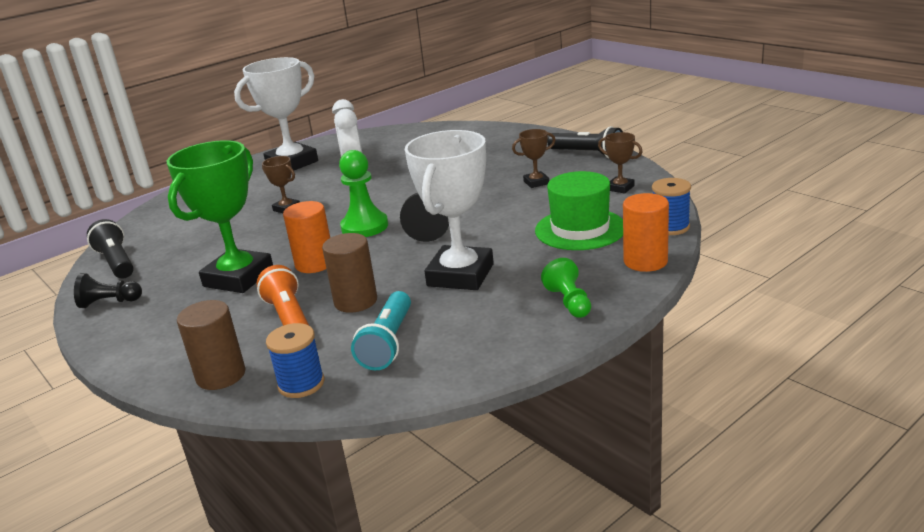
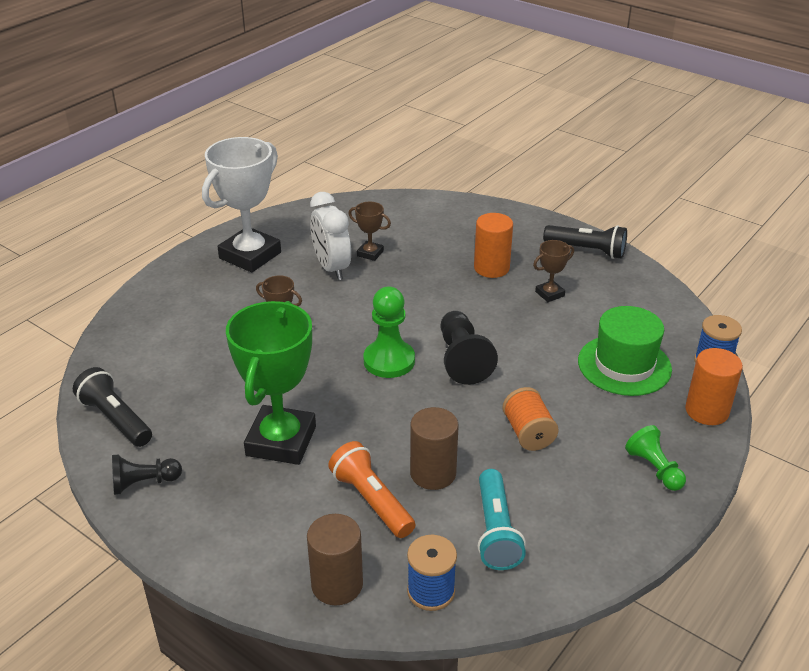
camera: 15 degrees left, 10 degrees up
(315, 264) = (359, 418): orange cylinder -> orange cylinder (491, 268)
(460, 275) = (528, 433): white trophy -> orange spool
(620, 188) = (641, 304): brown trophy -> brown trophy (370, 253)

